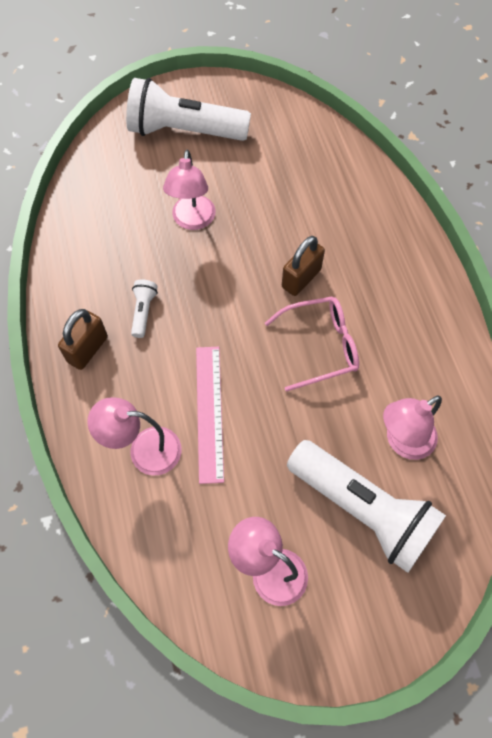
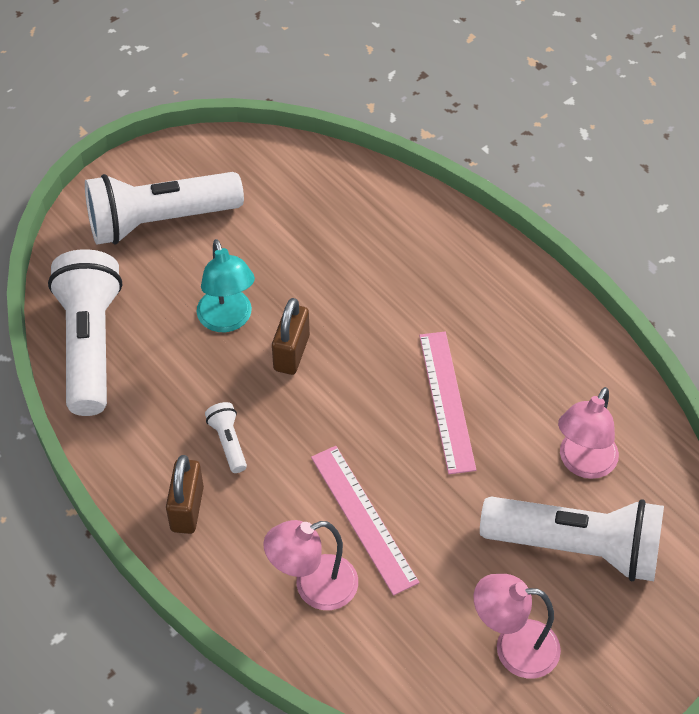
camera: 25 degrees left, 10 degrees down
(88, 202) = (90, 345): none -> white flashlight
(192, 221) = (228, 320): pink lamp -> turquoise lamp
(301, 278) = (387, 337): brown padlock -> brown padlock (291, 353)
(320, 346) = (446, 401): pink glasses -> pink ruler

